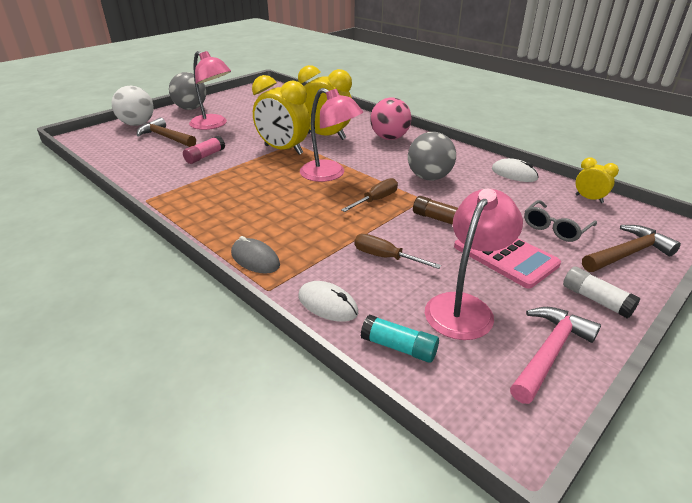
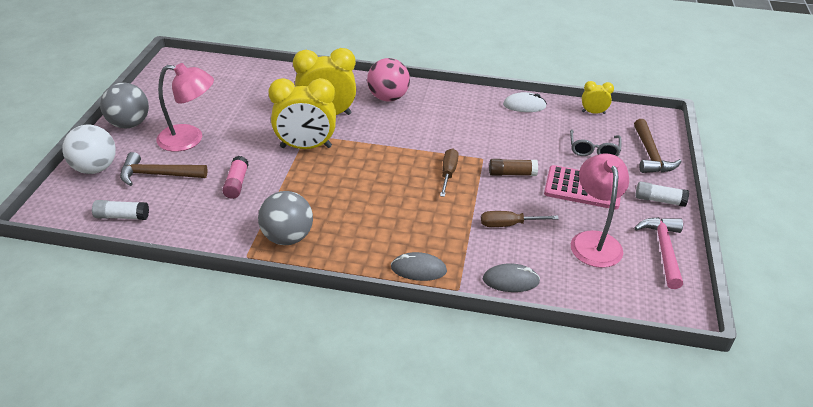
camera: 35 degrees left, 5 degrees up
(111, 152) = (122, 216): none -> white glue stick
(327, 304) = (510, 280): white mouse -> grey mouse
(330, 174) = (382, 160): pink lamp -> none
(399, 347) = (583, 288): turquoise glue stick -> none
(429, 177) = (465, 133): grey ball -> grey ball (287, 237)
(627, 254) = (650, 155): brown hammer -> brown hammer turned 150 degrees clockwise

